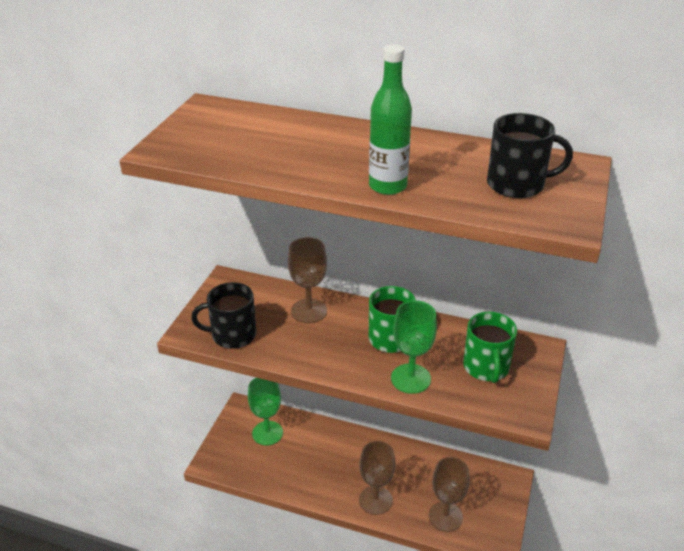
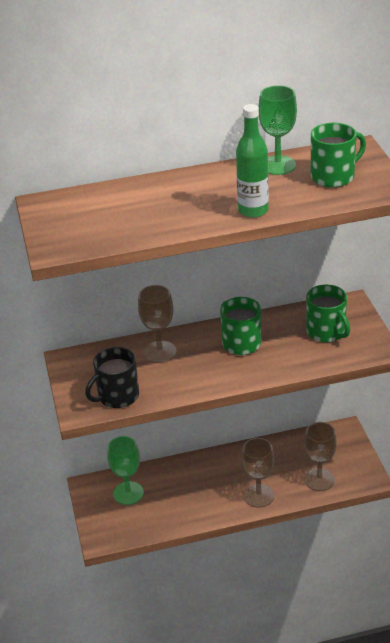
camera: 30 degrees left, 0 degrees up
(410, 378) = (282, 363): green goblet -> green goblet (278, 165)
(517, 184) = (333, 176): black mug -> green mug

